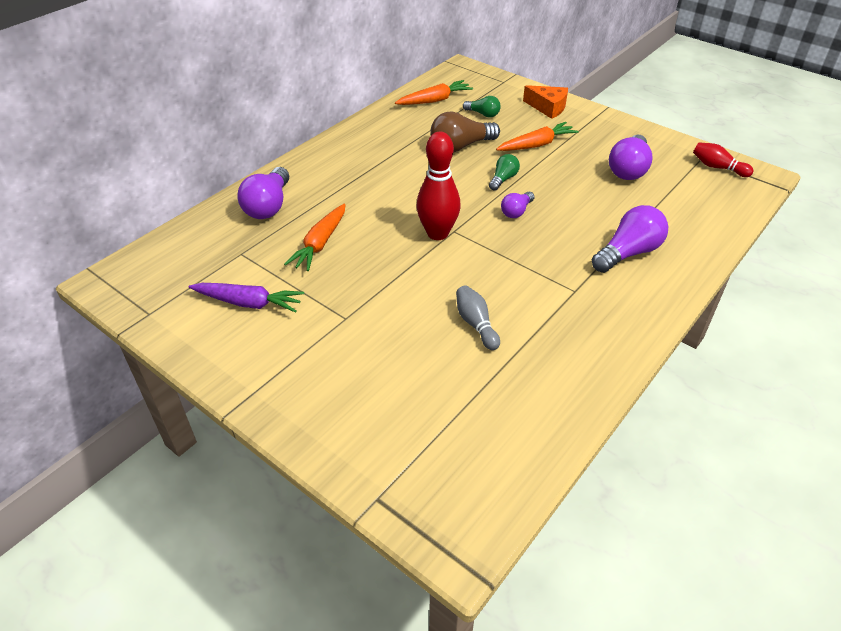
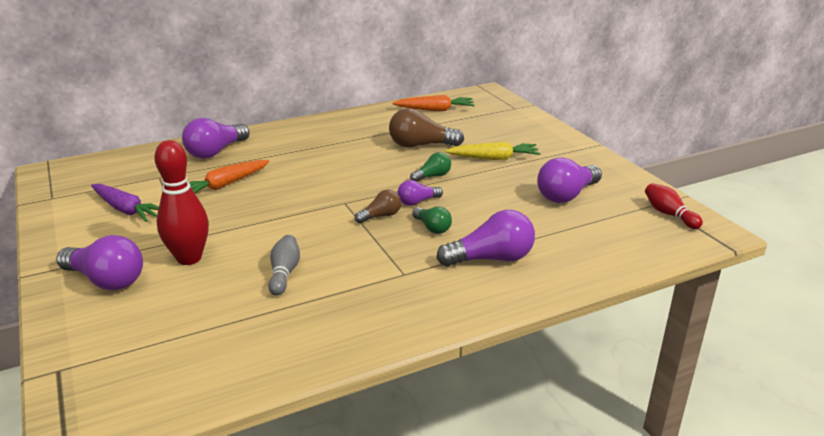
camera: 25 degrees right, 15 degrees down
(318, 389) = (106, 280): none -> purple light bulb
(437, 233) = (328, 201): red bowling pin -> red bowling pin (189, 258)
(483, 114) = (468, 127): green light bulb -> green light bulb (432, 228)
(500, 236) = (381, 216): none -> brown light bulb
(536, 145) = (493, 158): orange carrot -> yellow carrot
(548, 107) = (537, 134): orange cheese -> none

